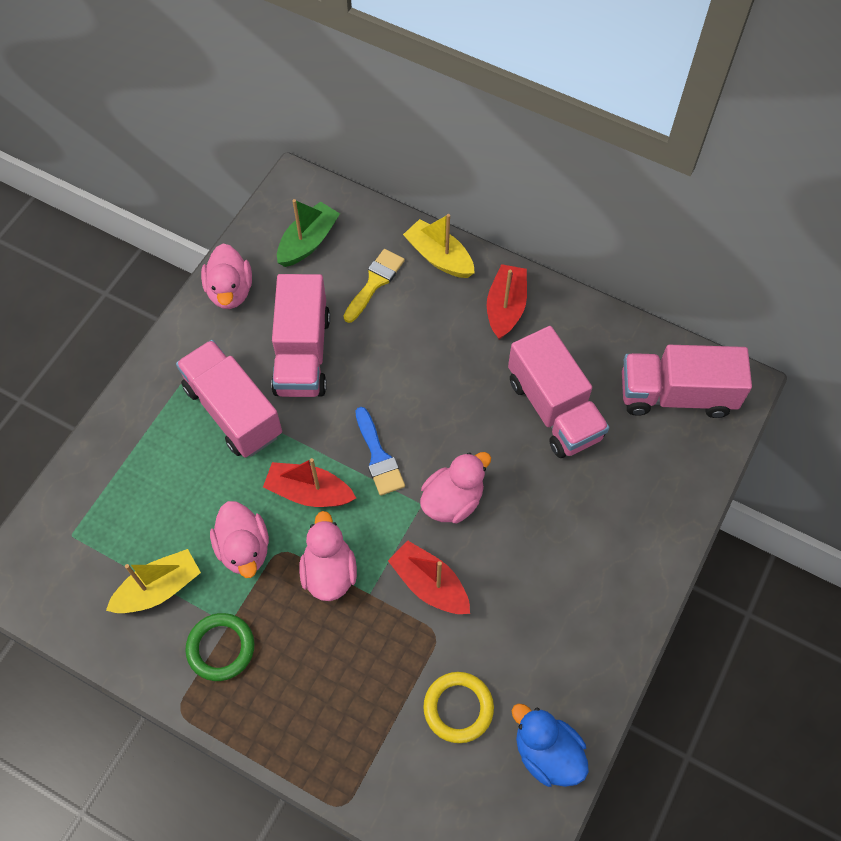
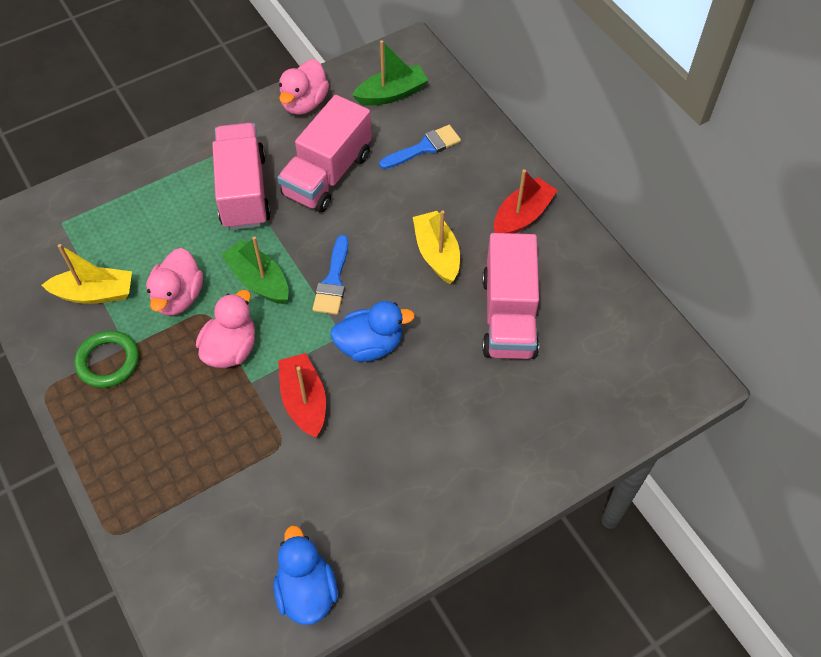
camera: 30 degrees right, 5 degrees down
(309, 492) = (258, 280): red boat -> green boat
(375, 282) = (424, 147): yellow brush -> blue brush
(439, 257) = (492, 152): yellow boat -> yellow boat (437, 253)
(452, 500) = (370, 345): pink duck -> blue duck
(458, 708) = (258, 511): yellow ring -> none
(676, 394) = (629, 358): pink truck -> none

